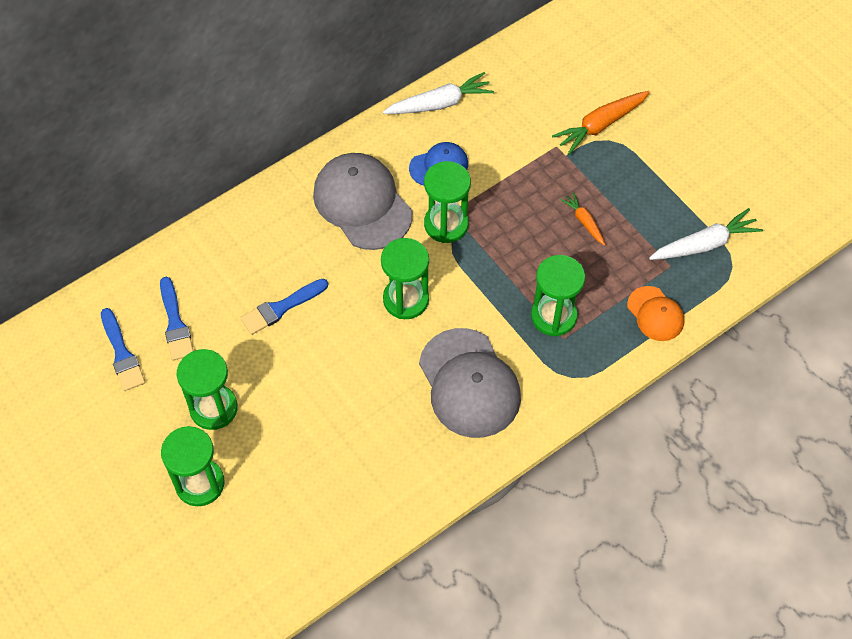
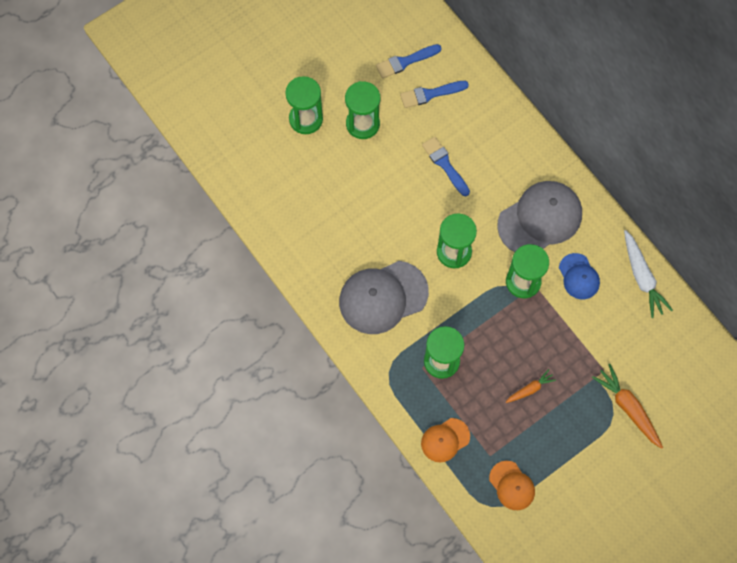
camera: 90 degrees right, 10 degrees up
(704, 244) = (512, 485): white carrot -> orange cap

